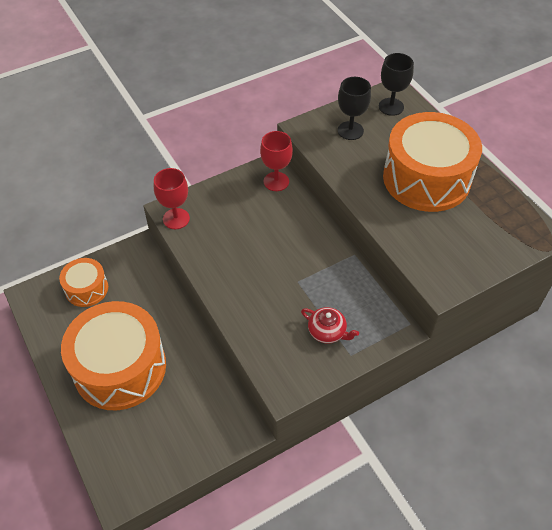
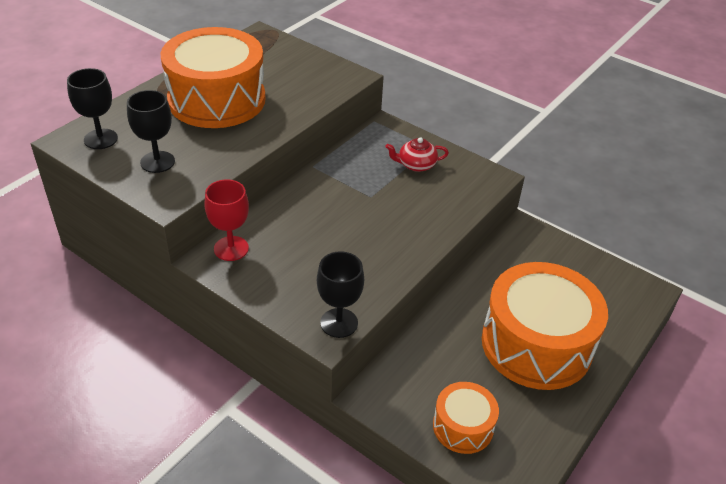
camera: 115 degrees left, 10 degrees down
(176, 219) = (339, 323): red goblet -> black goblet
(327, 332) = (416, 165): red teapot -> red teapot turned 105 degrees counterclockwise

